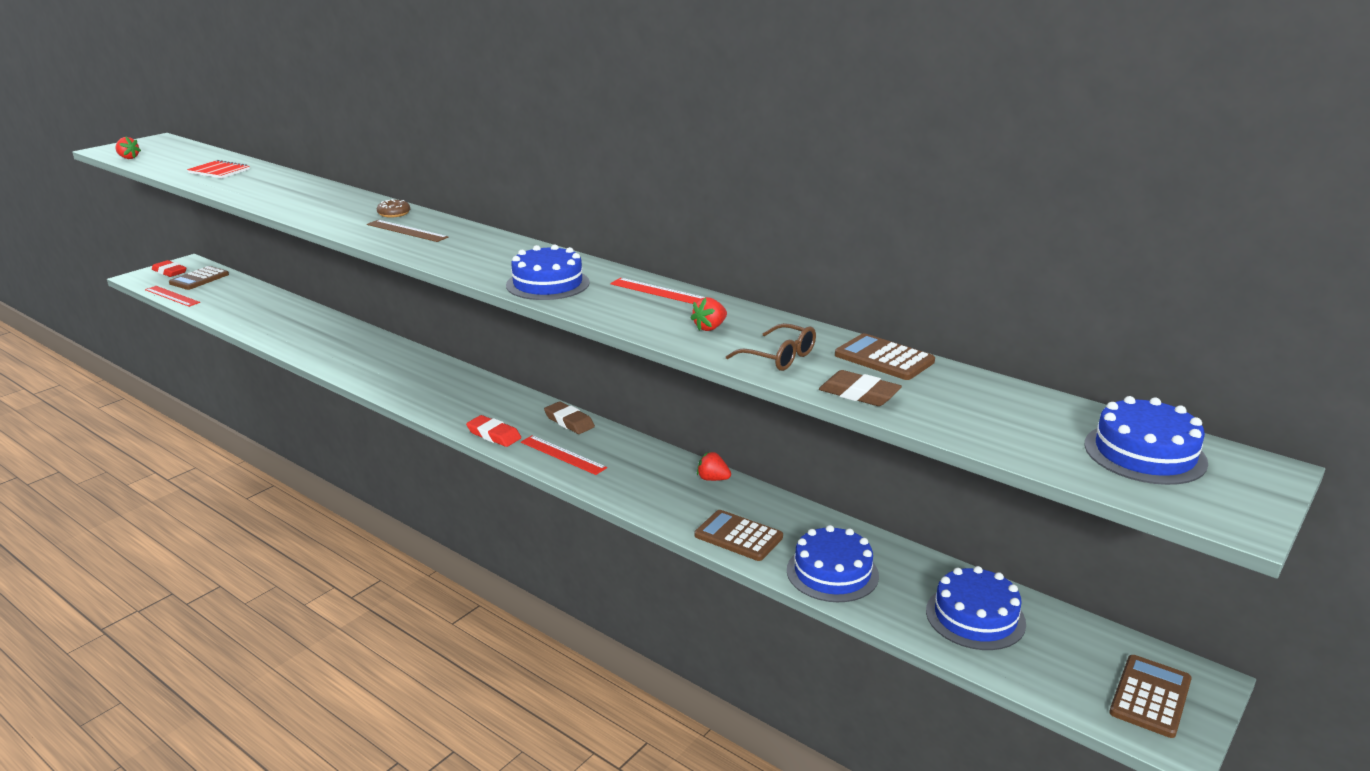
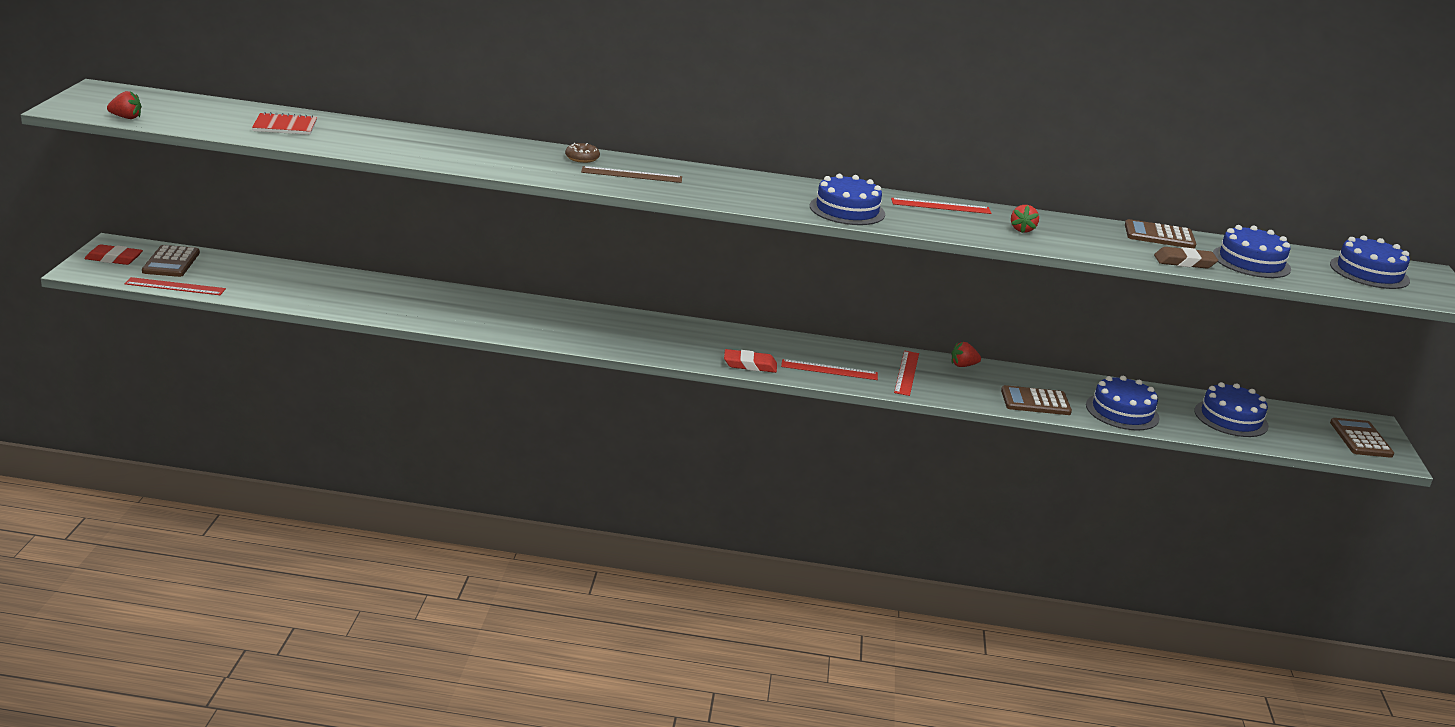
camera: 35 degrees left, 0 degrees up
(569, 421) = (793, 342): brown eraser -> none
(638, 474) = (907, 373): none -> red ruler
(779, 357) = (1101, 245): brown glasses -> none
(964, 408) = (1251, 262): none -> blue cake

